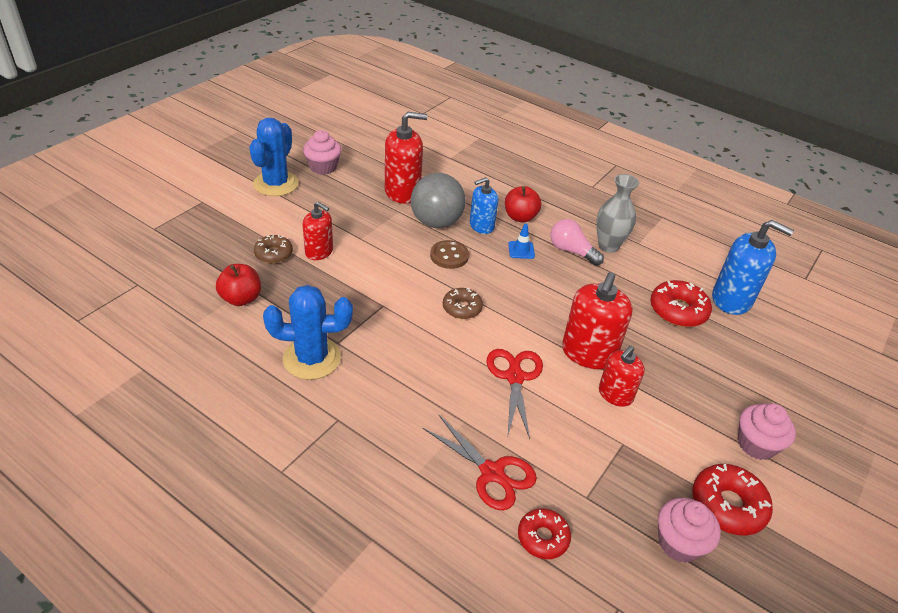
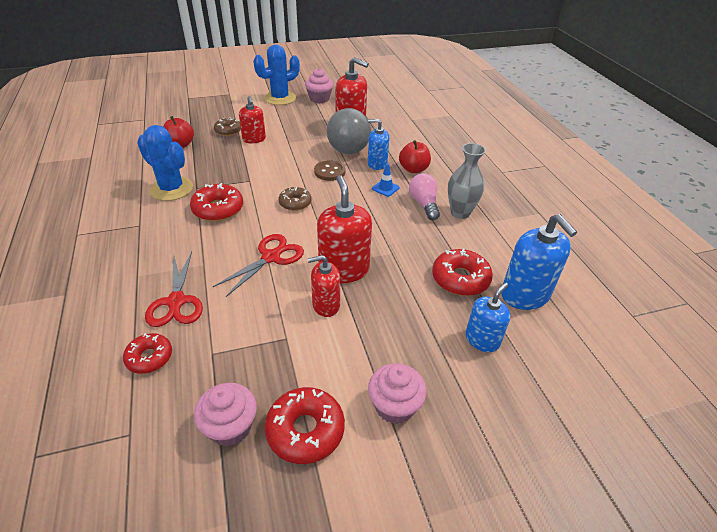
camera: 40 degrees right, 0 degrees up
(396, 355) = (218, 209): none -> red donut
(588, 353) = (344, 270): red soap dispenser -> red soap dispenser turned 105 degrees clockwise
(747, 354) = (482, 340): none -> blue soap dispenser

